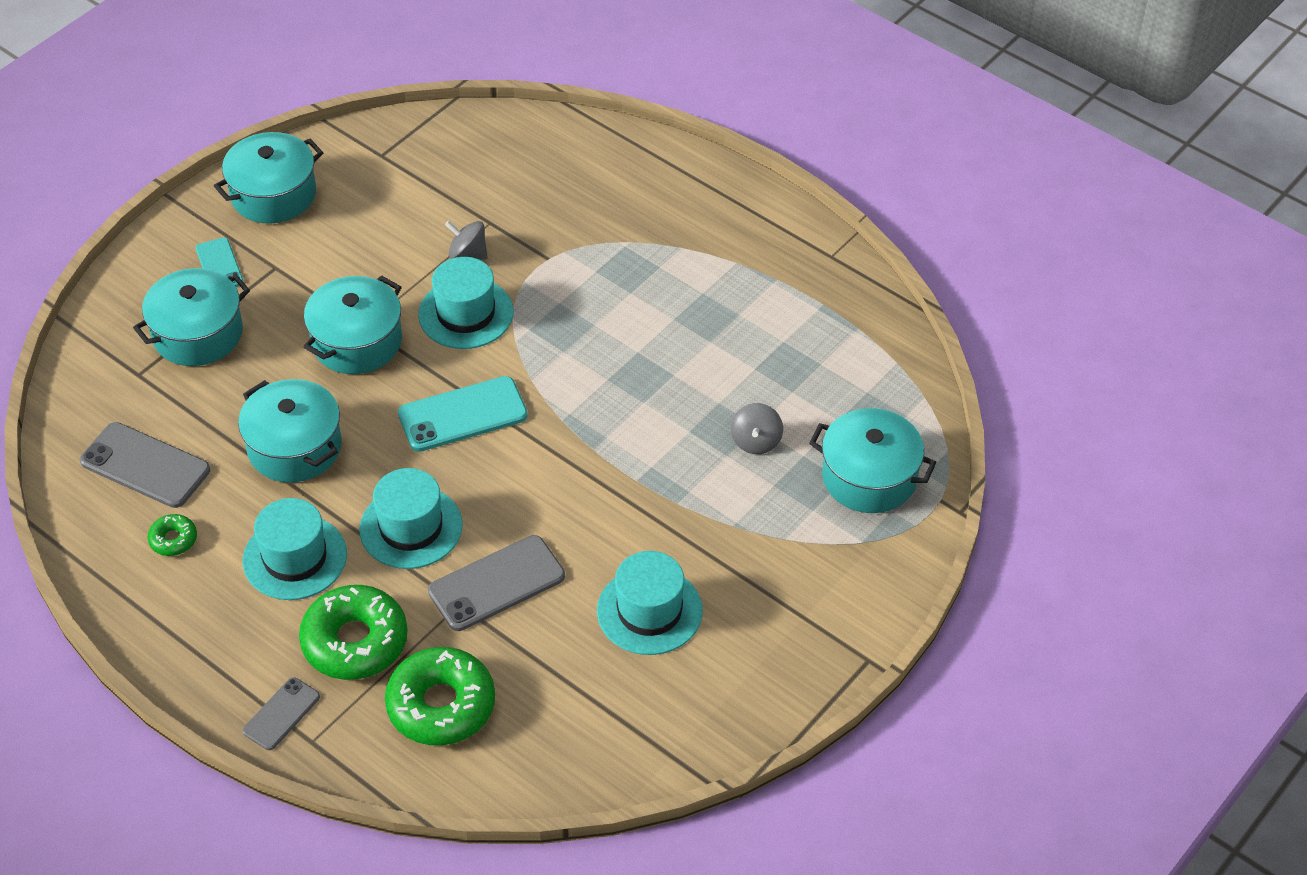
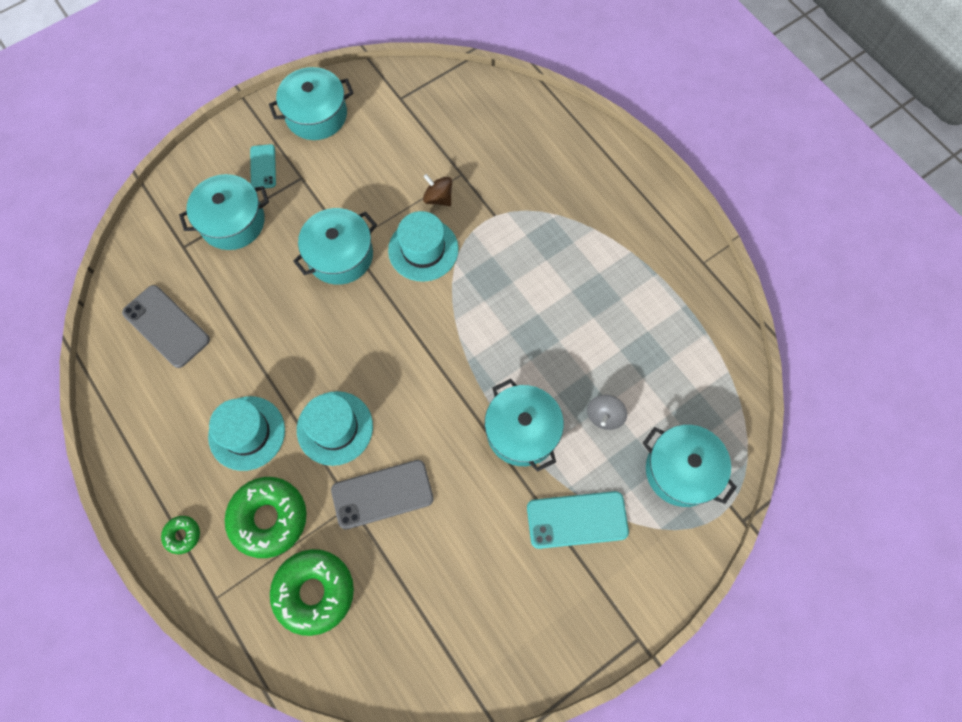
camera: 15 degrees right, 20 degrees up
(173, 539) = (168, 395): green donut -> green donut (182, 535)
(281, 714) = (201, 568): grey phone -> none
(295, 447) = (272, 336): turquoise pot -> turquoise pot (522, 431)
(462, 414) = (397, 338): turquoise phone -> turquoise phone (577, 519)
(468, 254) = (438, 198): grey spinning top -> brown spinning top
(649, 611) = (486, 549): turquoise hat -> none

